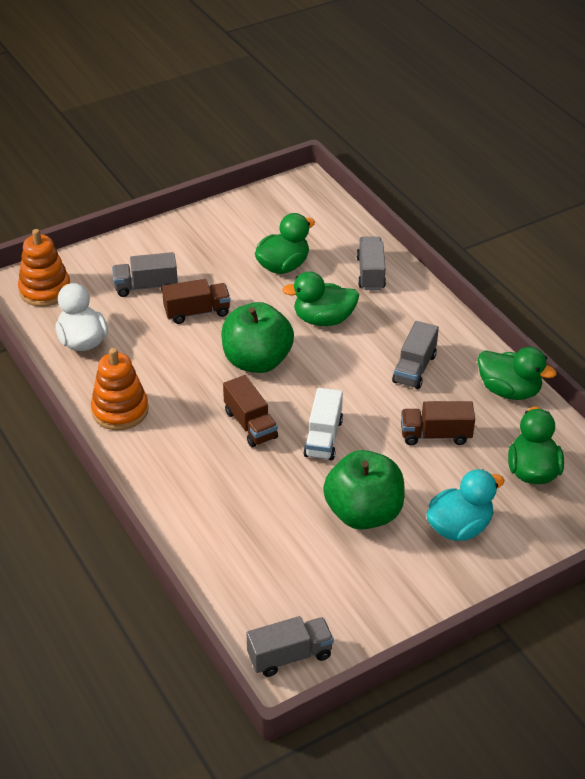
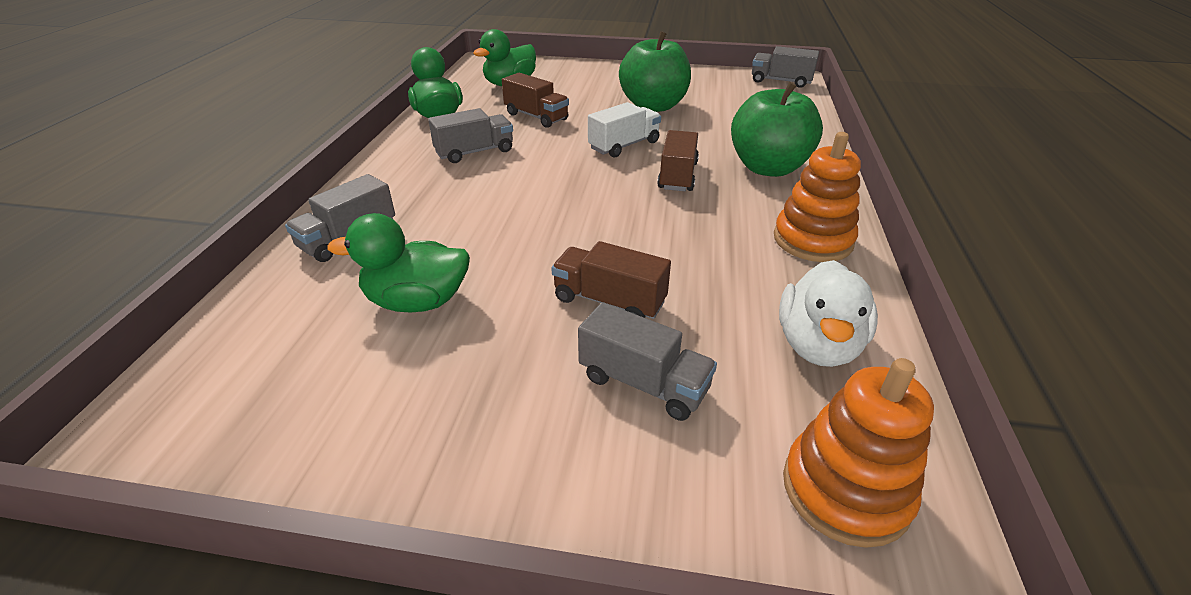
camera: 140 degrees left, 5 degrees down
(257, 361) = (605, 217): green apple -> green apple (768, 168)
(323, 319) = (479, 220): green duck -> none
(459, 527) = (600, 83): turquoise duck -> none

